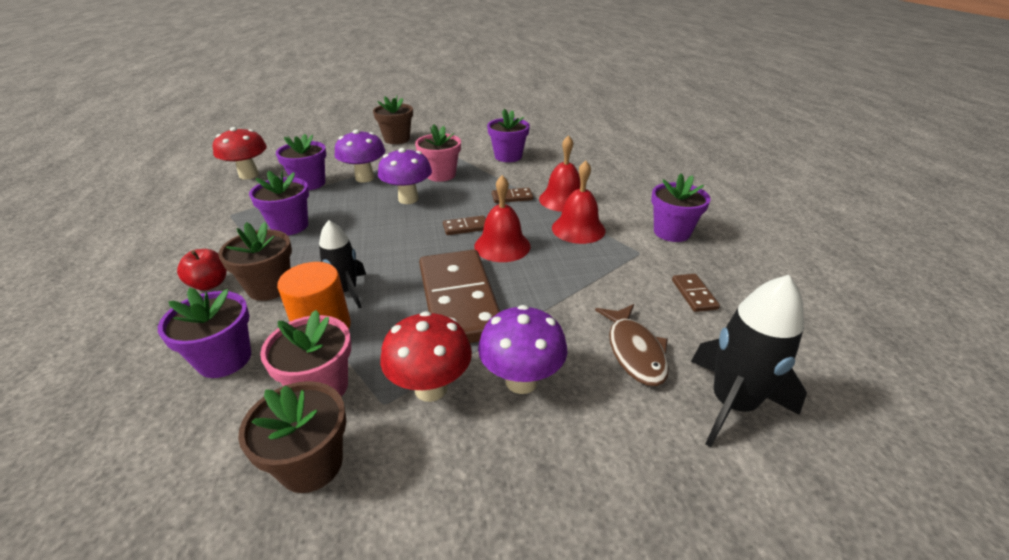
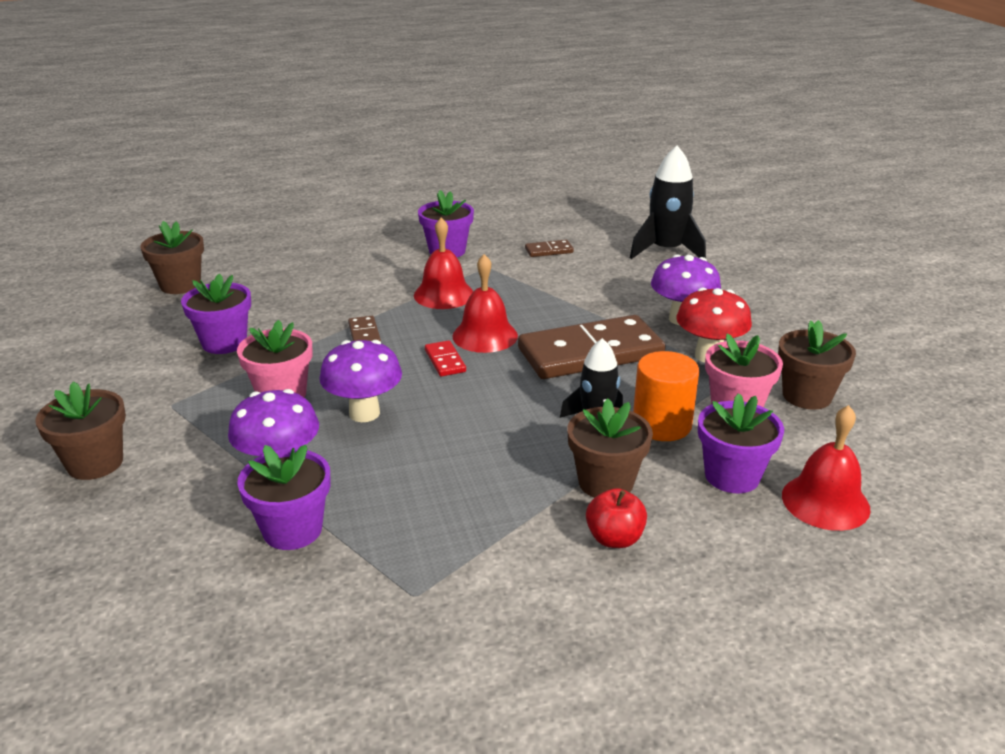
camera: 95 degrees left, 5 degrees down
(249, 175) = (234, 633): red mushroom -> none
(290, 226) = (451, 509): purple flower pot -> none
(465, 227) = (445, 361): brown domino -> red domino
(563, 199) = (373, 302): red bell -> red bell (825, 502)
(586, 140) = (180, 285): none -> brown flower pot
(634, 351) = (629, 277): brown fish -> none

